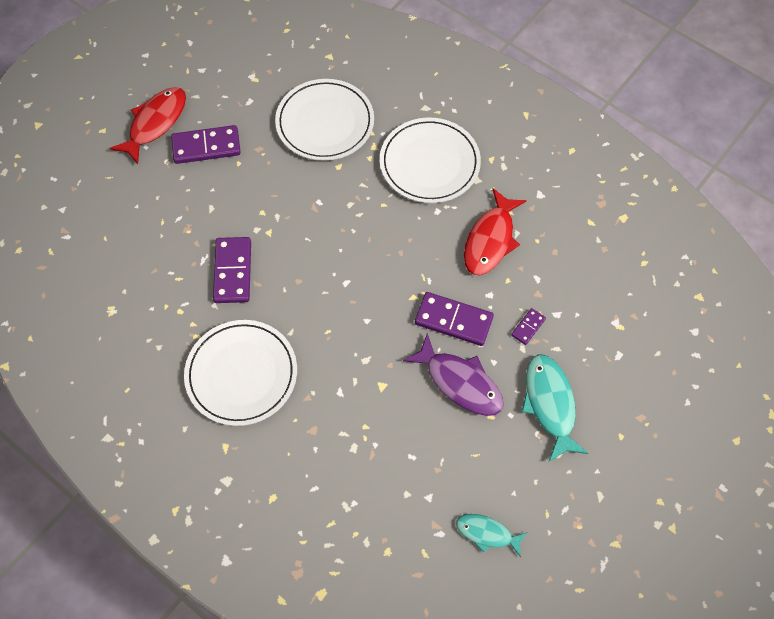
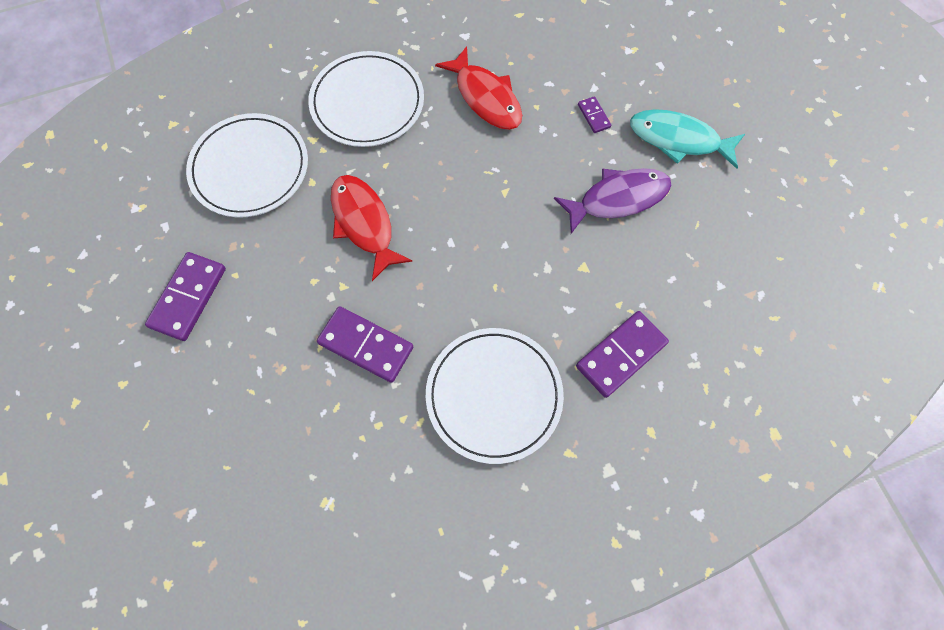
camera: 60 degrees left, 5 degrees up
(155, 123) = (113, 337): red fish -> red fish (364, 223)
(453, 320) = (550, 171): purple domino -> purple domino (621, 355)
(487, 533) = (778, 255): turquoise fish -> none

